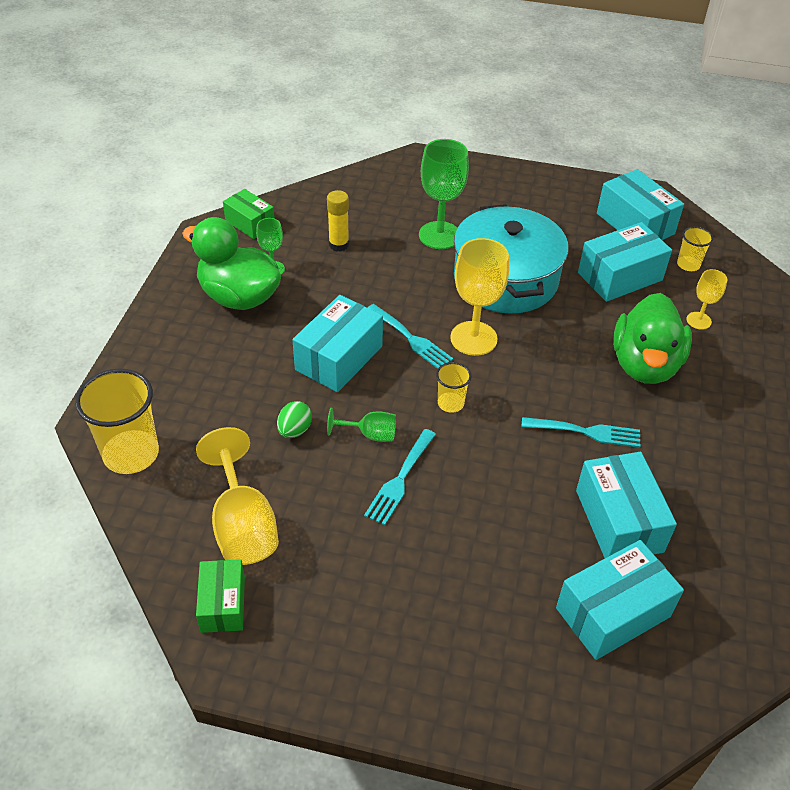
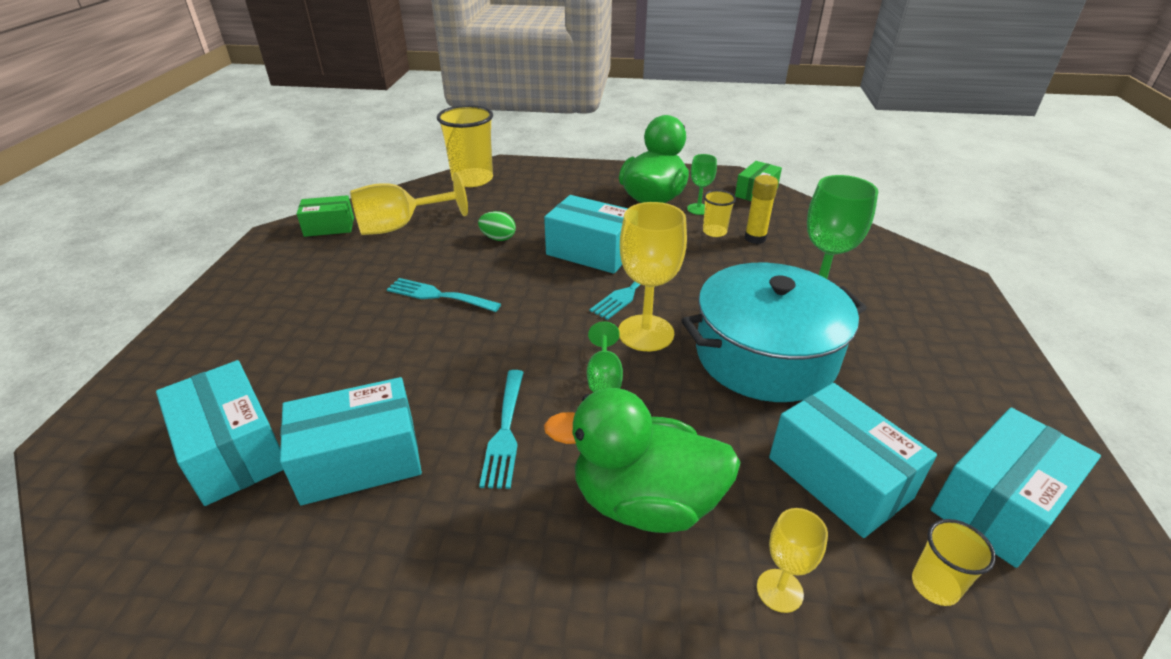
camera: 85 degrees right, 10 degrees down
(370, 434) = (494, 275): green goblet -> green goblet (604, 377)
(450, 403) = (541, 321): yellow cup -> yellow cup (714, 232)

